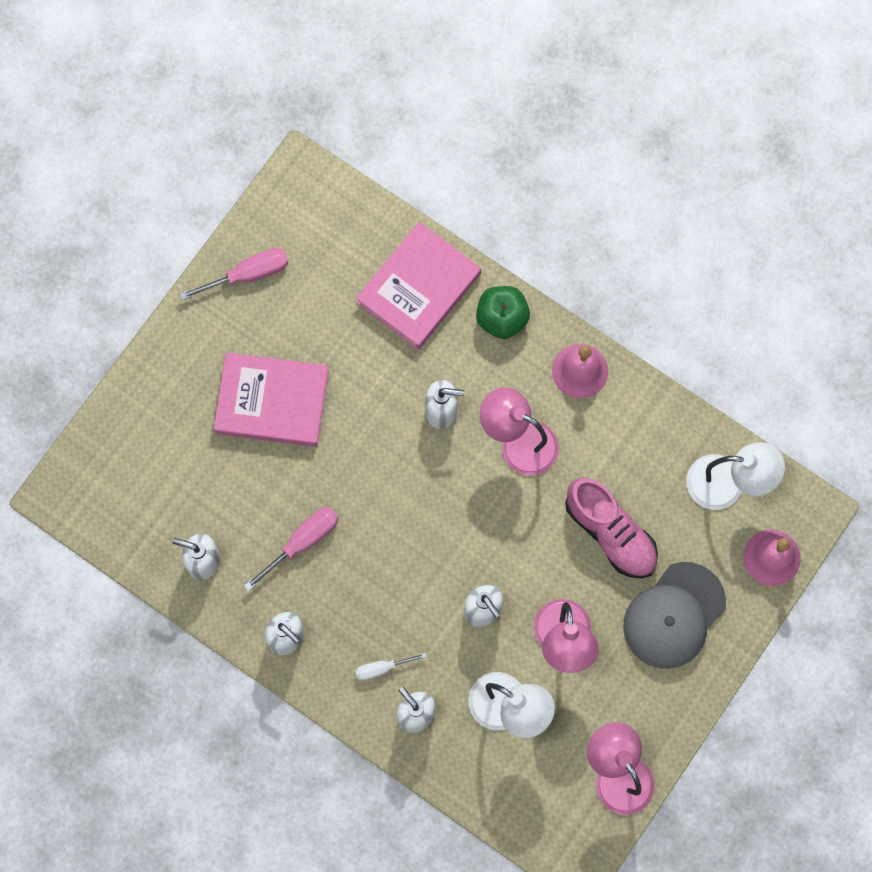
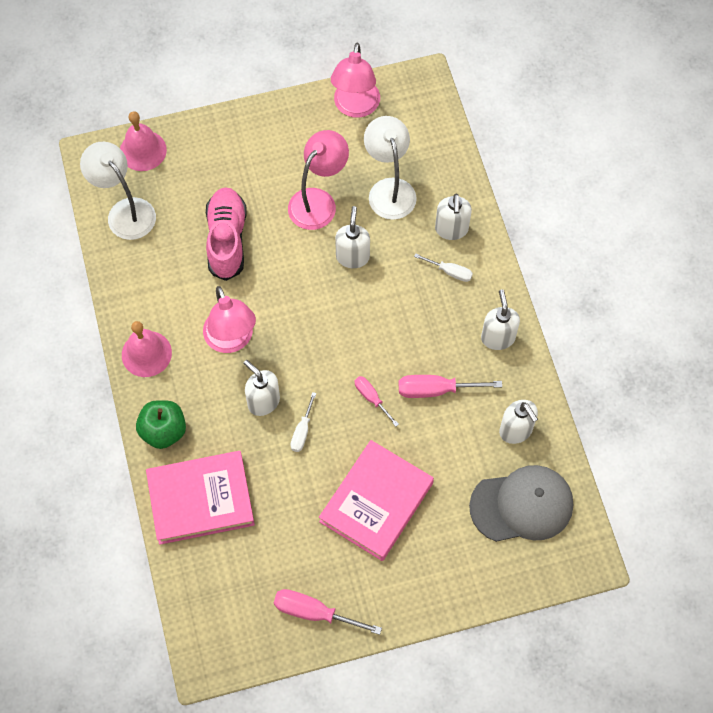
camera: 140 degrees left, 10 degrees down
(272, 402) = (376, 502): pink book -> pink book turned 75 degrees clockwise
(352, 489) = (371, 398): none -> pink screwdriver
(386, 412) = (302, 431): none -> white screwdriver
(674, 615) = (235, 164): grey cap -> grey cap (522, 505)

